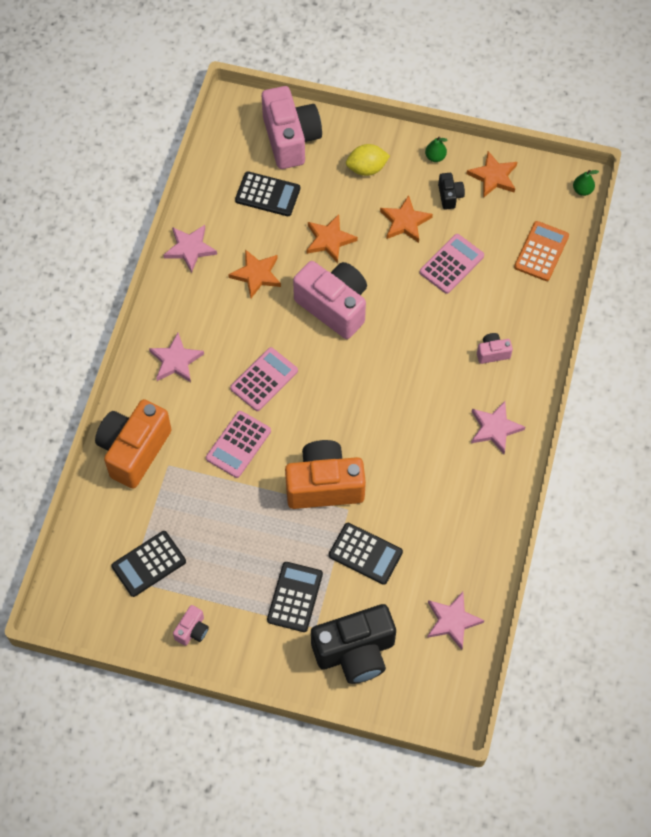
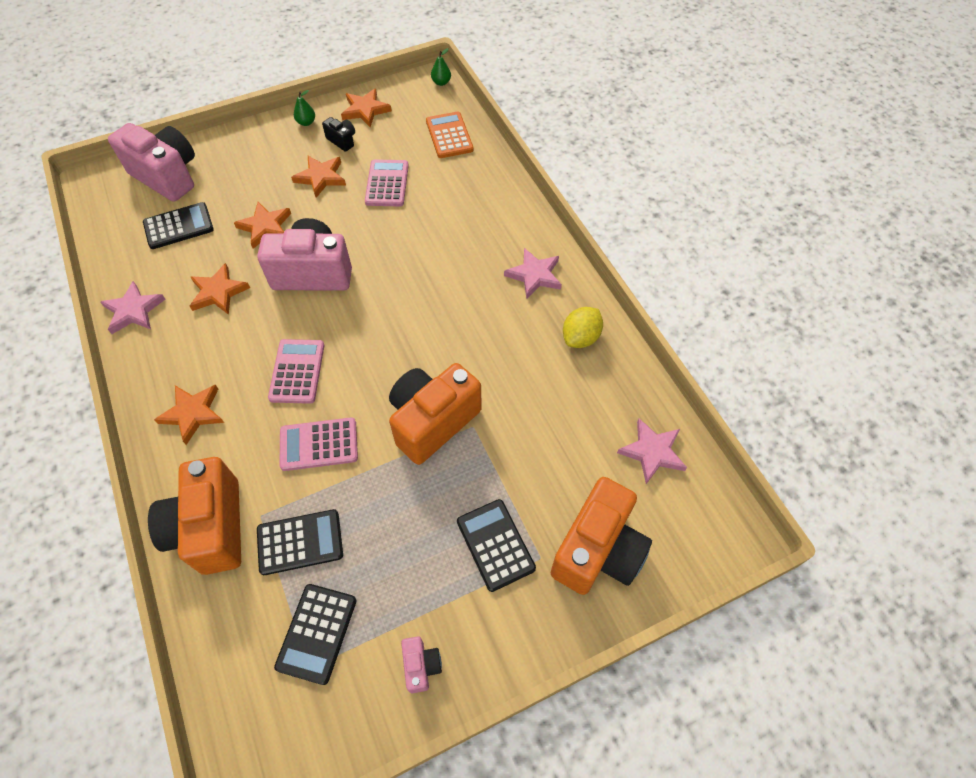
camera: 40 degrees left, 5 degrees down
(176, 360) = (193, 413): pink star -> orange star
(238, 444) = (319, 444): pink calculator -> pink calculator turned 90 degrees clockwise
(355, 652) = (598, 550): black camera -> orange camera
(365, 554) = (524, 453): black calculator -> black calculator (300, 542)
(367, 168) = (254, 160): yellow lemon -> yellow lemon (580, 337)
(492, 353) = (479, 223): pink camera -> none

